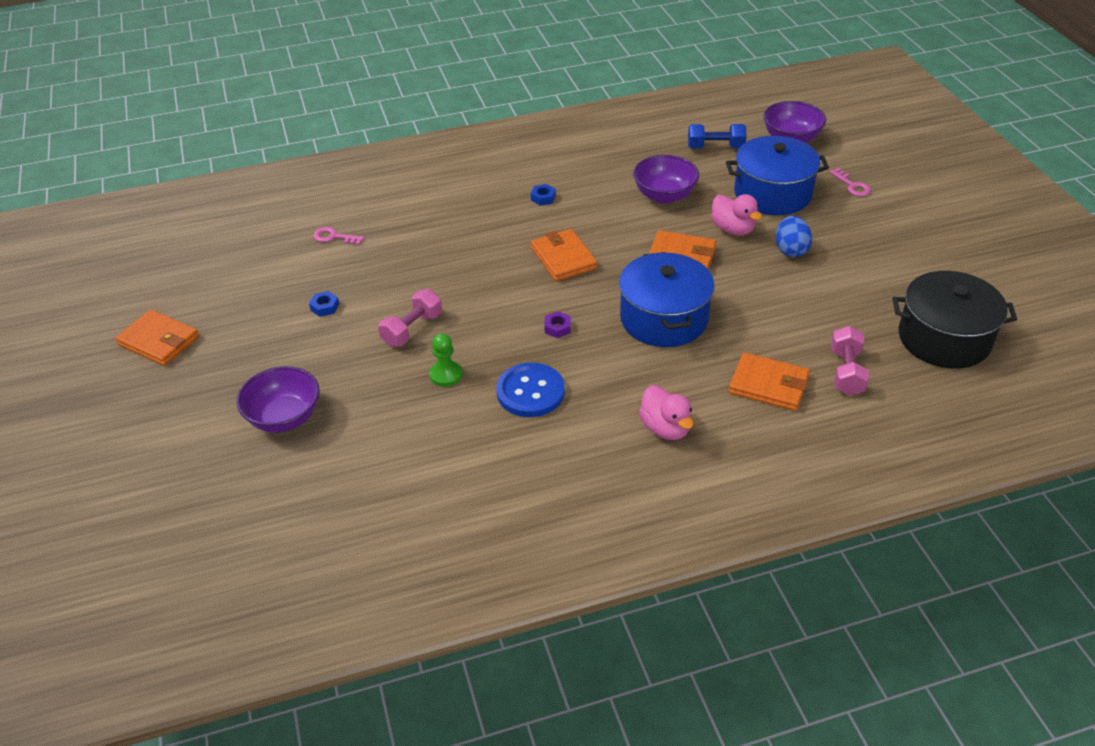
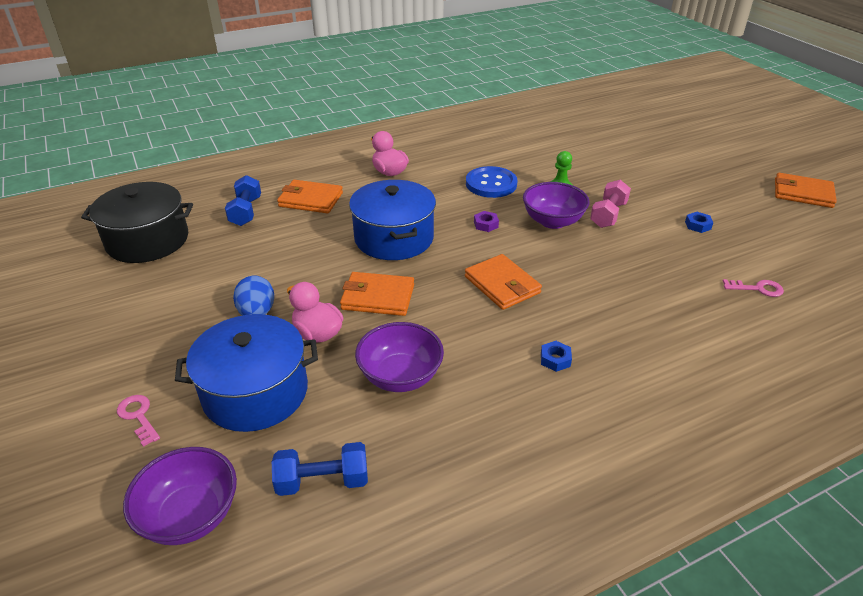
camera: 170 degrees right, 5 degrees down
(284, 417) = (654, 160): purple bowl -> purple bowl (552, 221)
(846, 372) = (246, 211): pink dumbbell -> blue dumbbell

